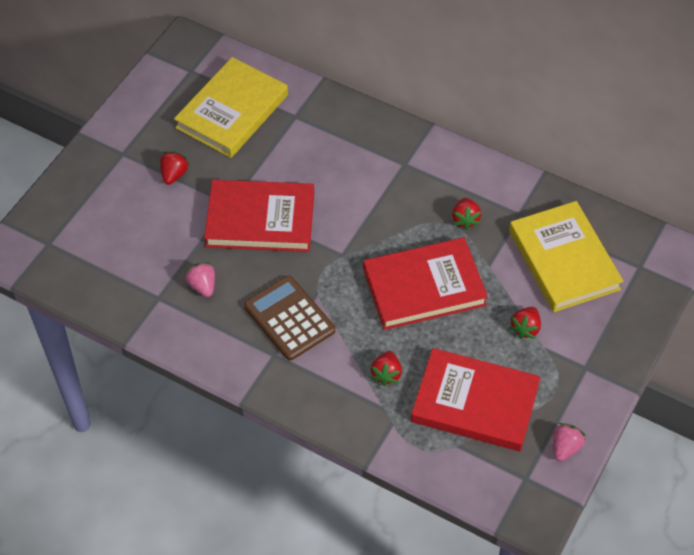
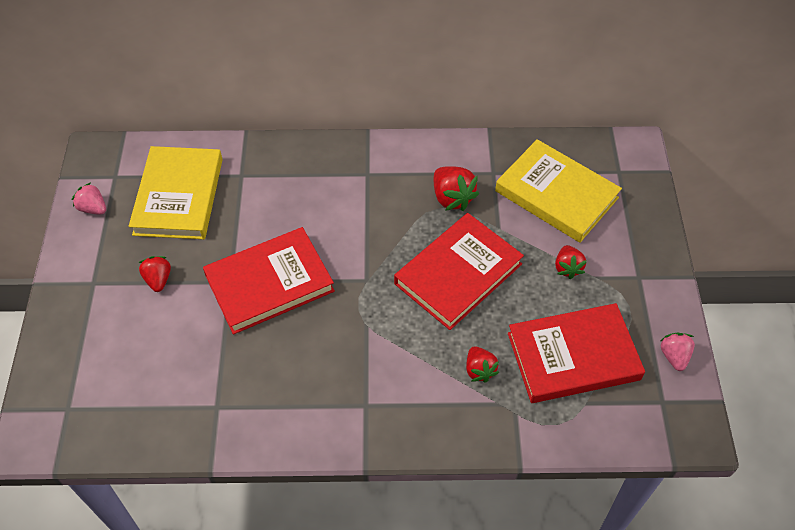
camera: 30 degrees left, 0 degrees up
(202, 286) = (254, 373): pink strawberry -> pink strawberry (93, 208)
(289, 318) = (357, 363): brown calculator -> none
(465, 219) = (452, 198): red strawberry -> red strawberry, size x1.52

